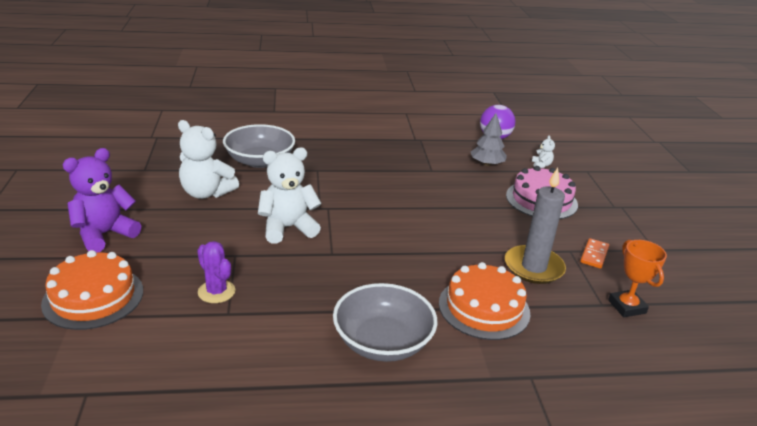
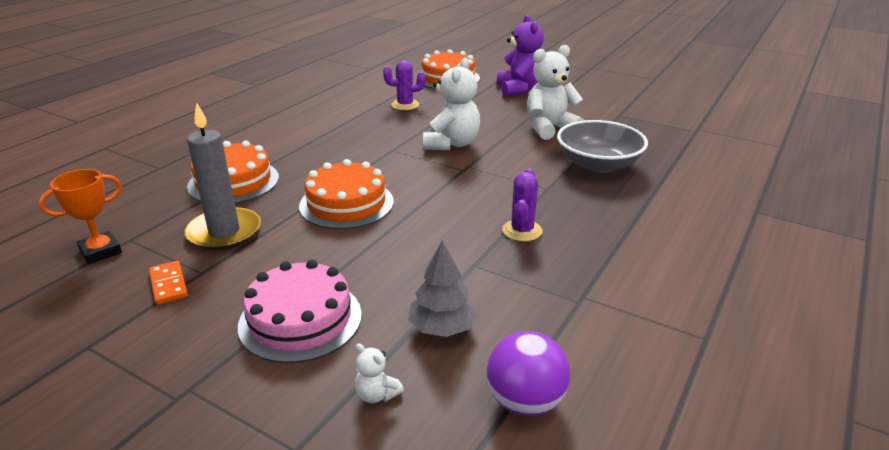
camera: 130 degrees right, 0 degrees up
(381, 166) = (522, 231): none -> purple cactus
(383, 342) = (275, 135): grey bowl -> none
(435, 235) = (346, 204): none -> orange cake
(626, 307) = (101, 251): orange trophy -> orange trophy turned 60 degrees counterclockwise

